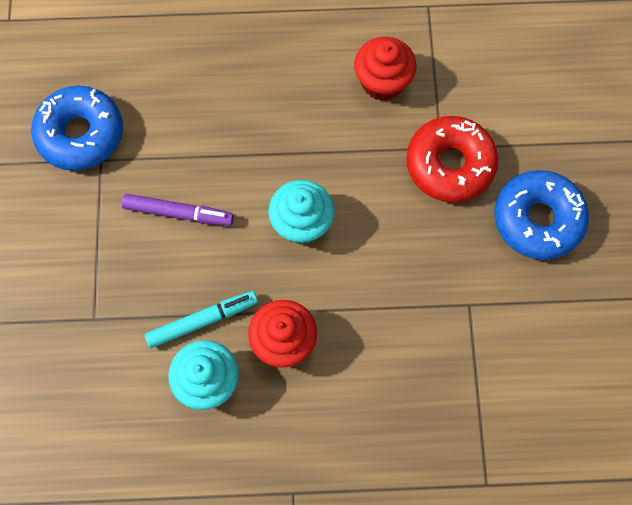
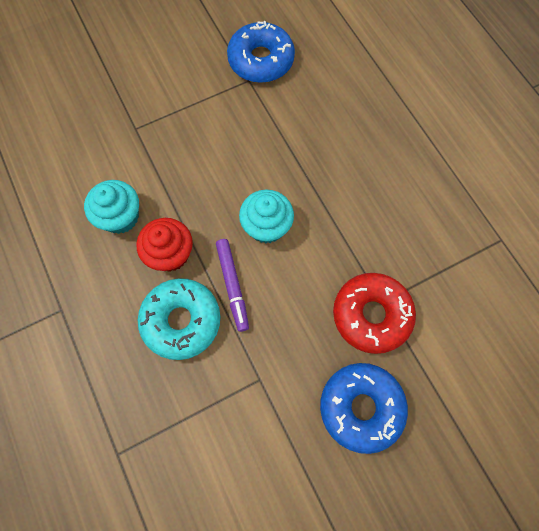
camera: 65 degrees right, 0 degrees up
(178, 213) = (234, 143): purple marker -> purple marker (232, 286)
(202, 321) = (162, 194): turquoise marker -> none
(369, 360) = (181, 321): none -> turquoise donut
(382, 82) = (413, 234): red cupcake -> none

